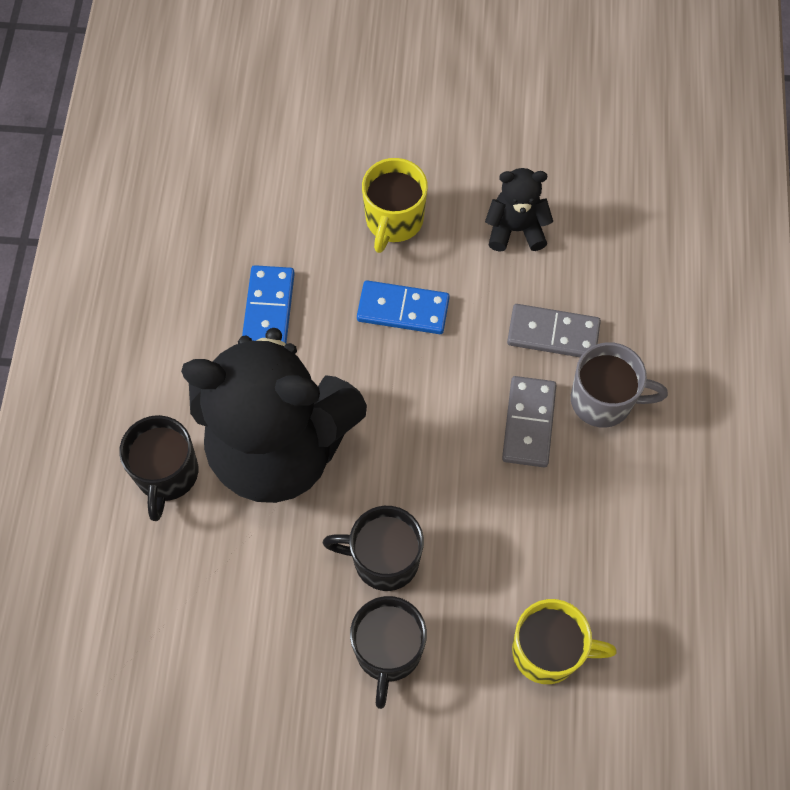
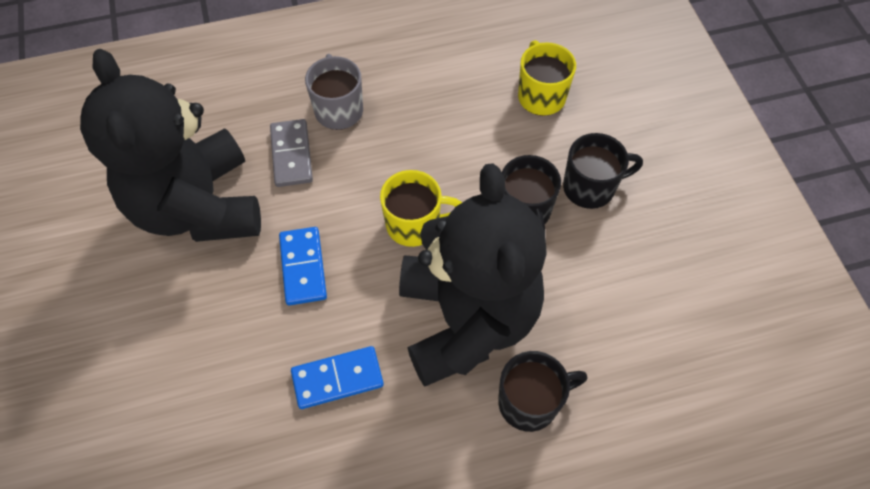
camera: 110 degrees left, 5 degrees down
(393, 221) = (213, 304): yellow mug -> yellow mug (414, 224)
(515, 229) = (198, 206): black teddy bear -> black teddy bear, size x2.40
(528, 423) = (375, 151): grey domino -> none

